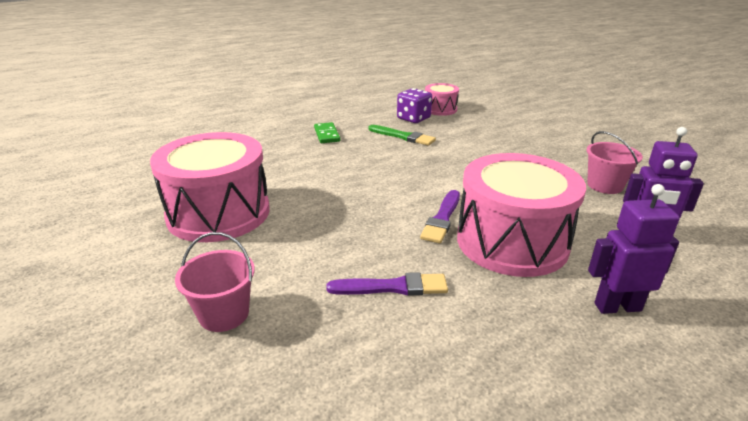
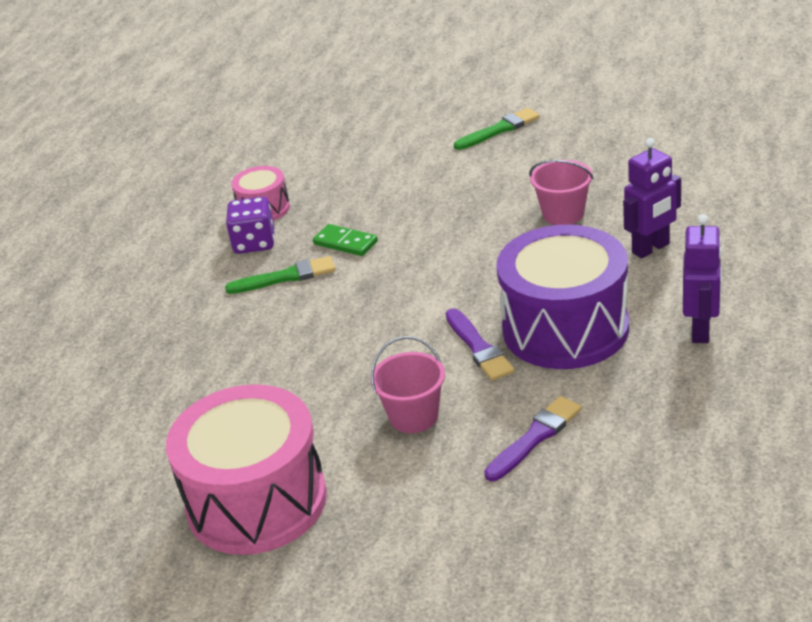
camera: 40 degrees left, 5 degrees up
(224, 314) = (444, 563): pink bucket -> pink bucket (414, 416)
(326, 135) = (190, 333): green domino -> green domino (345, 243)
(512, 242) = (565, 328): pink drum -> purple drum
(617, 306) = (701, 330): purple robot -> purple robot turned 150 degrees clockwise
(622, 132) = (499, 130): none -> green brush

